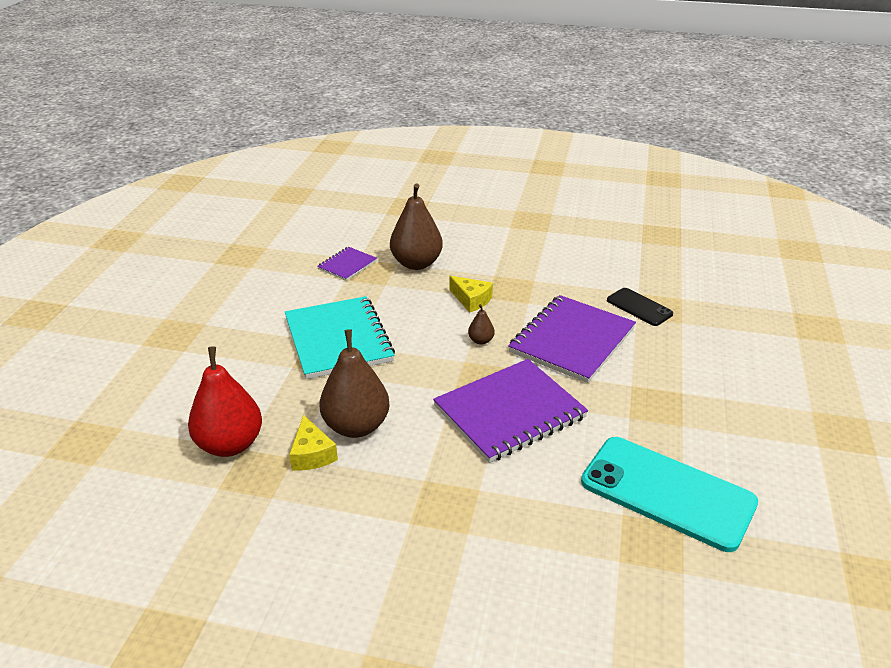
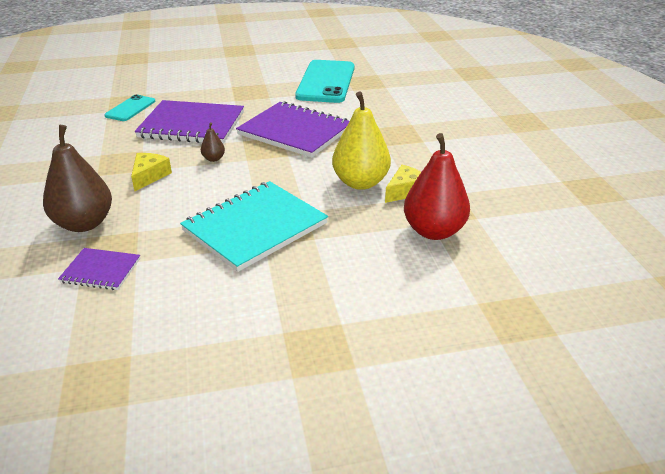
camera: 115 degrees left, 0 degrees up
(356, 426) = (360, 182): brown pear -> yellow pear
(639, 307) = (130, 108): black phone -> turquoise phone

